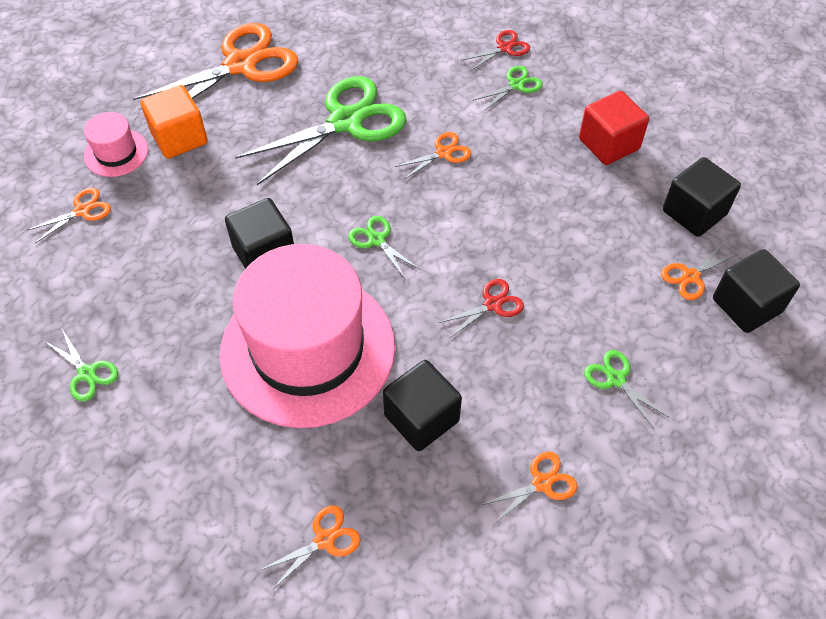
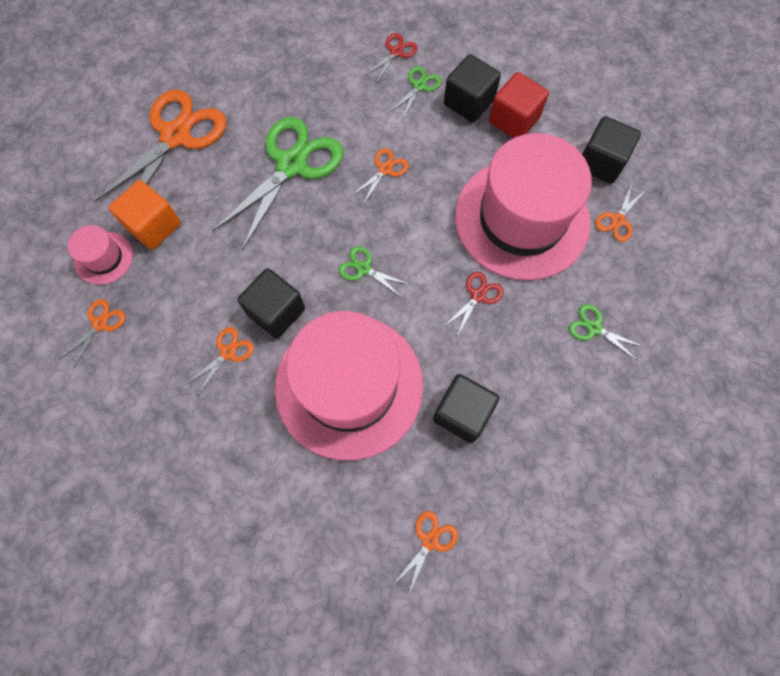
camera: 20 degrees left, 15 degrees up
(87, 373) = (176, 471): green scissors -> none
(542, 483) = (572, 434): orange scissors -> orange scissors (227, 352)
(576, 242) = (522, 219): none -> pink hat
(746, 305) = (666, 232): black cube -> black cube (469, 102)

